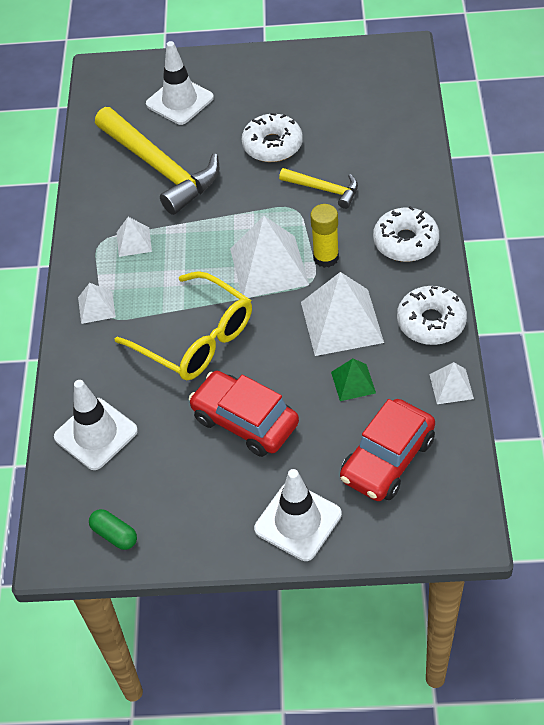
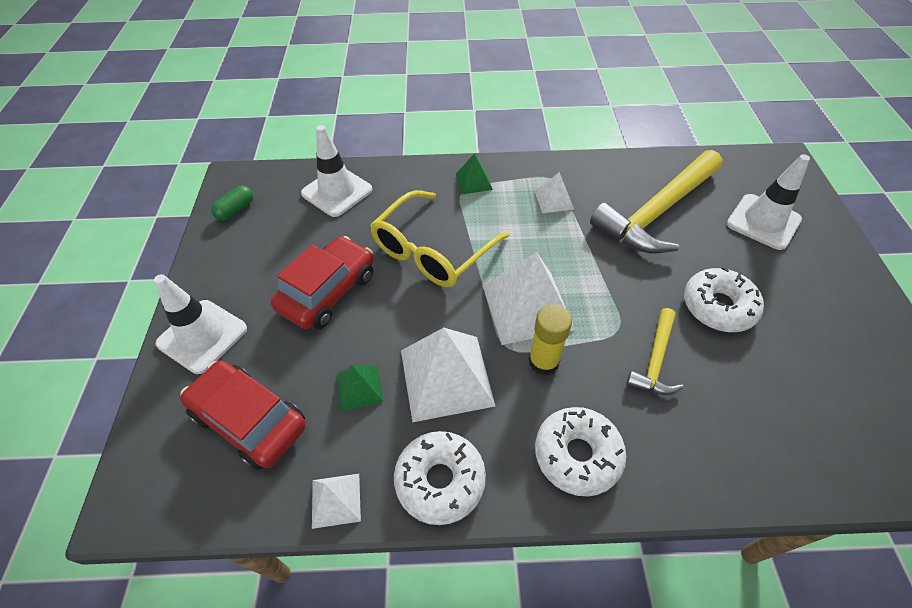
camera: 85 degrees right, 0 degrees up
(96, 307) = (474, 181): white pyramid -> green pyramid

